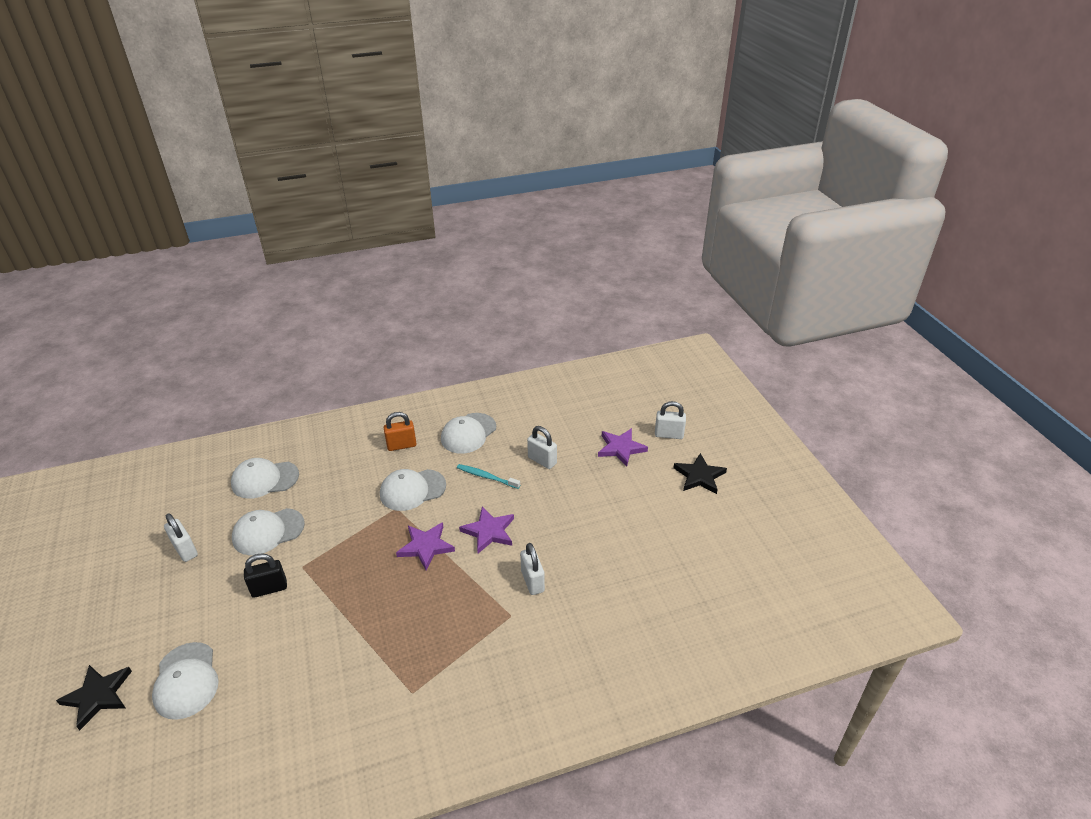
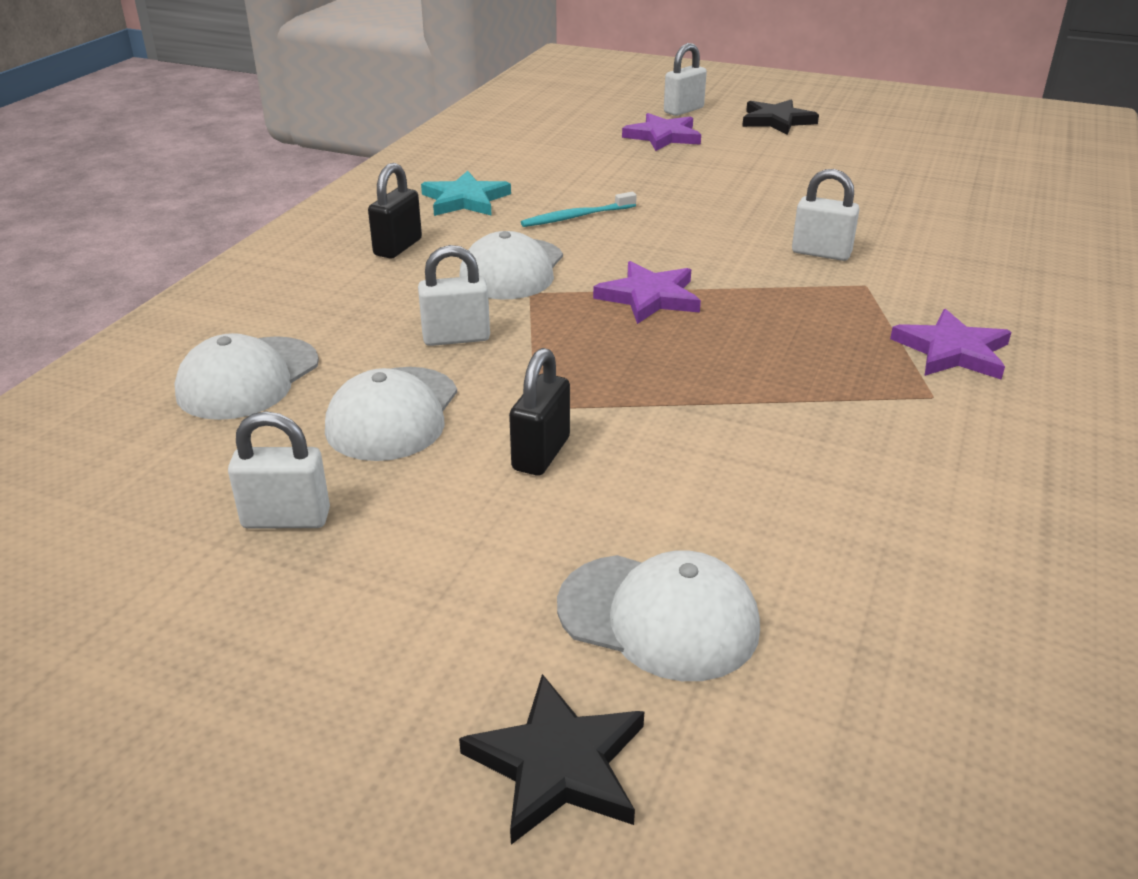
camera: 50 degrees left, 5 degrees down
(401, 445) = (398, 247): orange padlock -> black padlock
(468, 433) = (465, 200): white cap -> turquoise star
(489, 531) = (687, 248): purple star -> purple star (952, 351)
(542, 460) = (606, 178): white padlock -> white padlock (456, 338)

